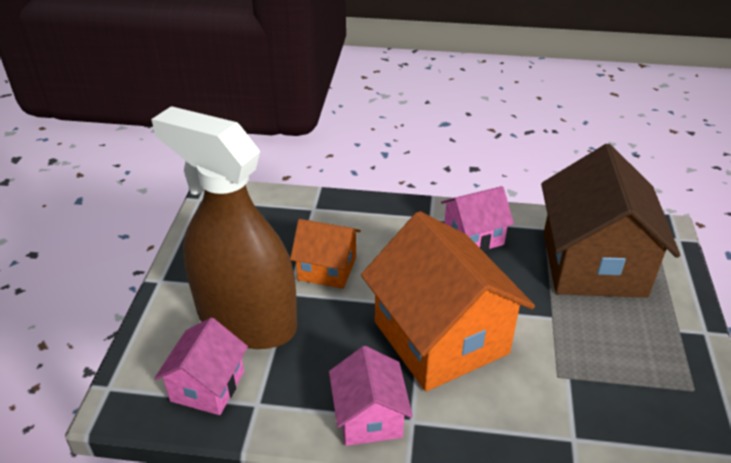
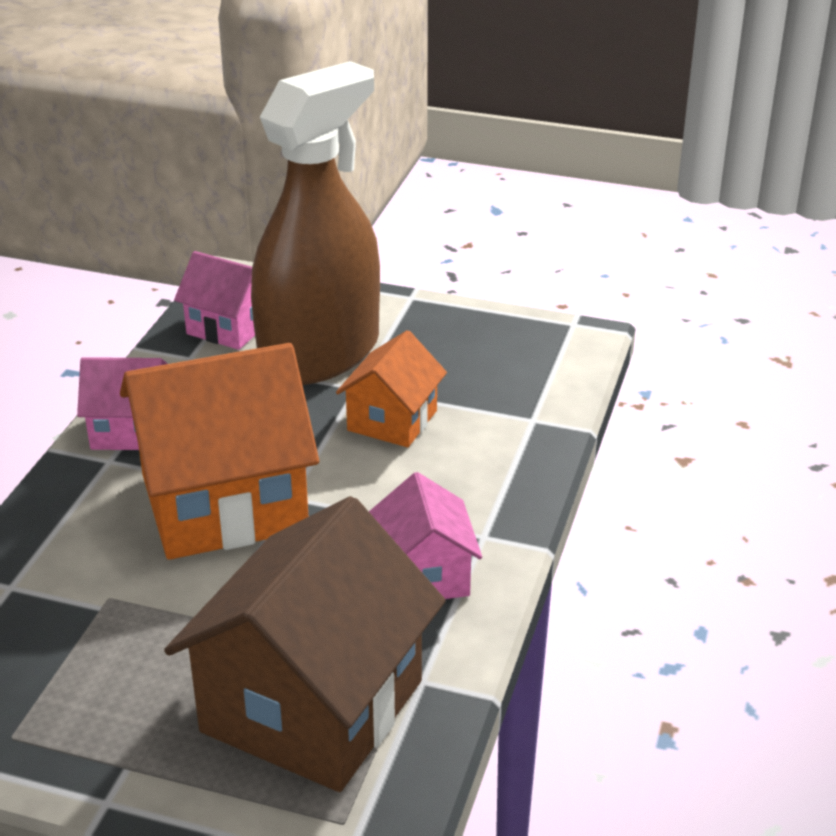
camera: 100 degrees right, 5 degrees down
(593, 264) = (312, 706): brown house -> brown house turned 75 degrees counterclockwise

